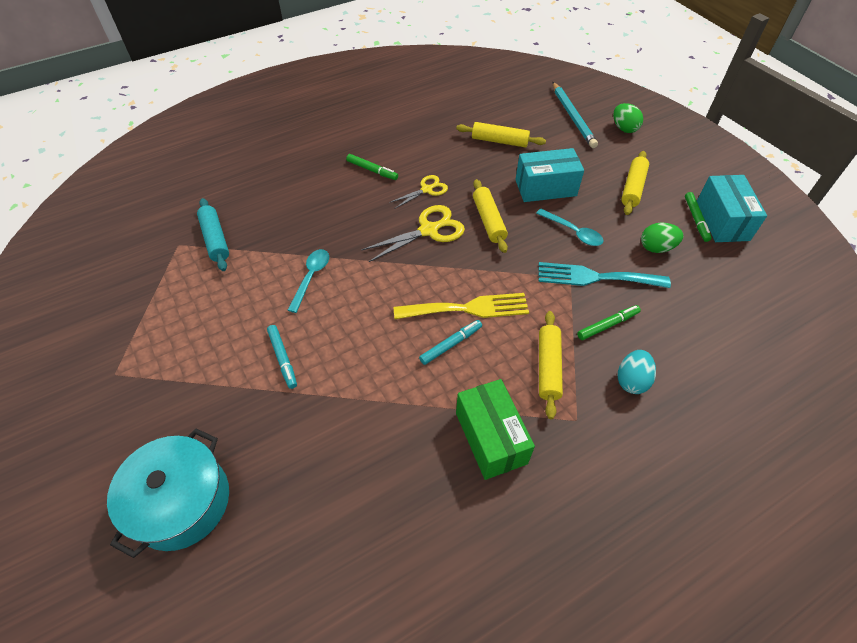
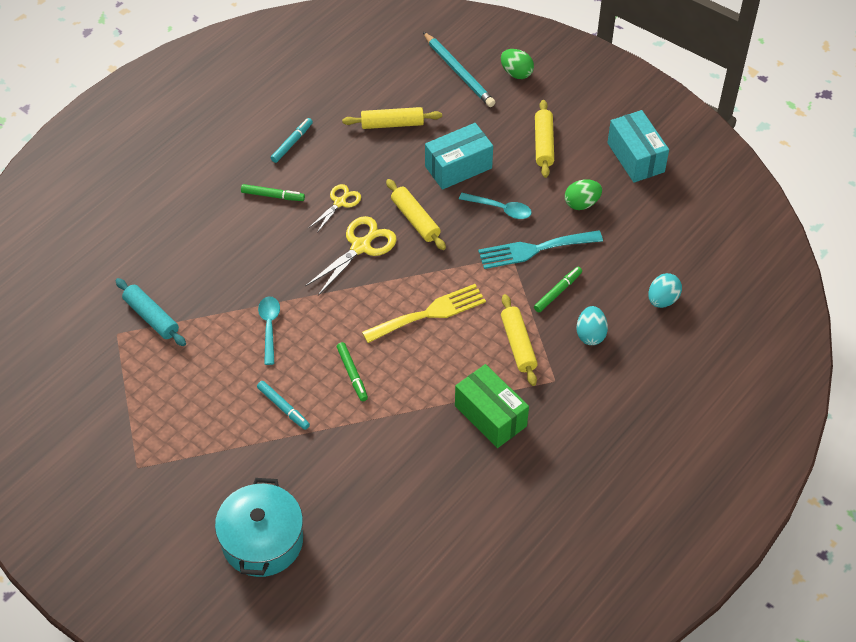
camera: 20 degrees left, 0 degrees up
(451, 344) = (427, 350): turquoise marker -> turquoise marker (292, 143)
(696, 219) = (611, 163): green marker -> green marker (352, 374)
(723, 366) = (662, 300): none -> turquoise egg

